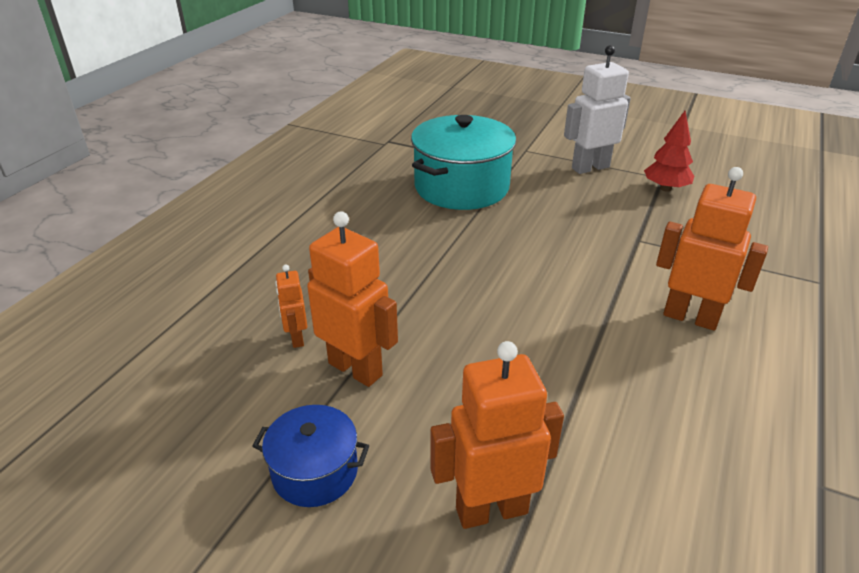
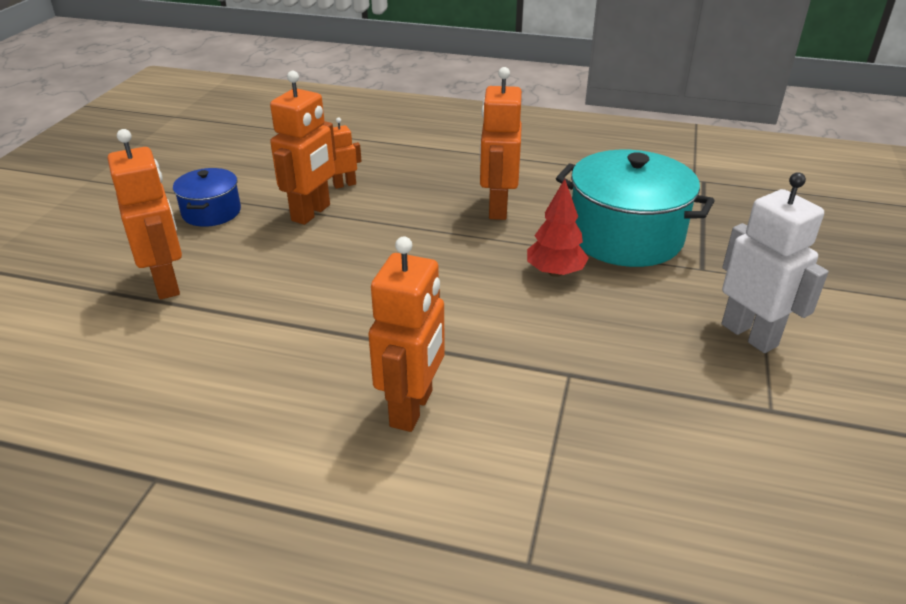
camera: 80 degrees right, 0 degrees up
(394, 240) = (497, 208): none -> orange robot
(665, 188) = (734, 410): red tree -> red tree (555, 272)

